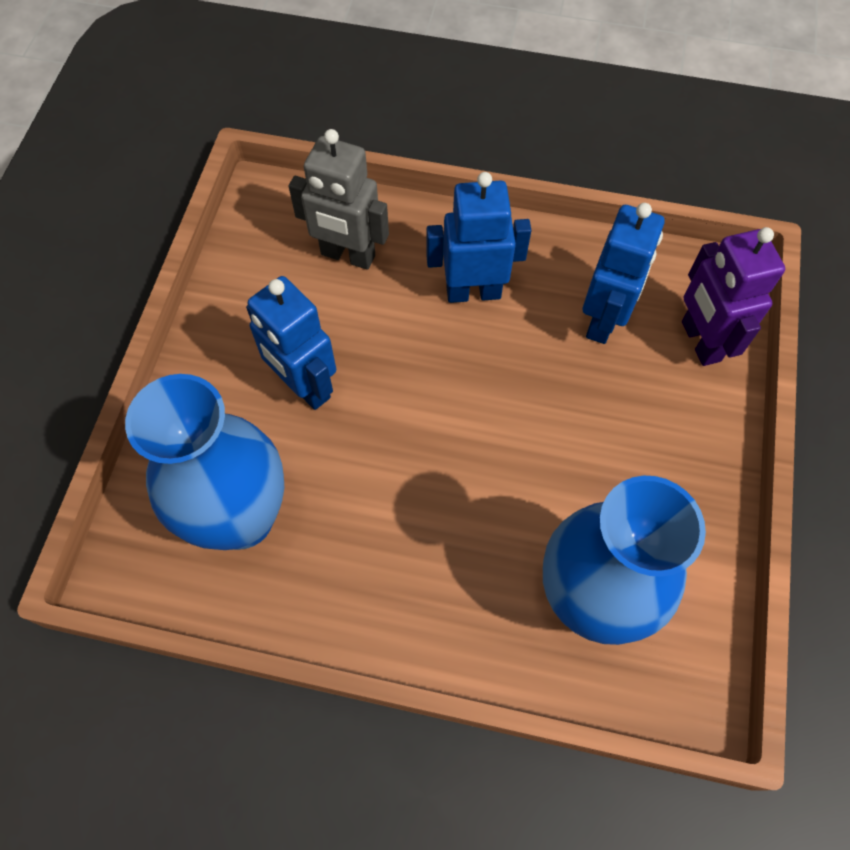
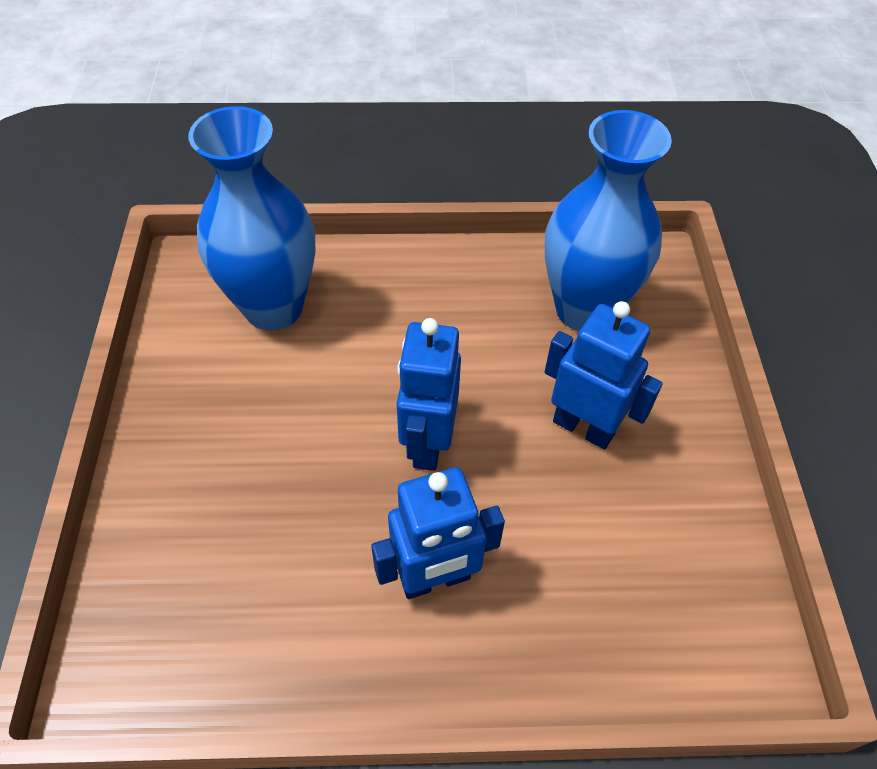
camera: 165 degrees right, 10 degrees down
(347, 256) = (606, 595): grey robot -> none
(604, 320) = (269, 576): blue robot -> blue robot (427, 443)
(699, 341) = (150, 573): purple robot -> none

